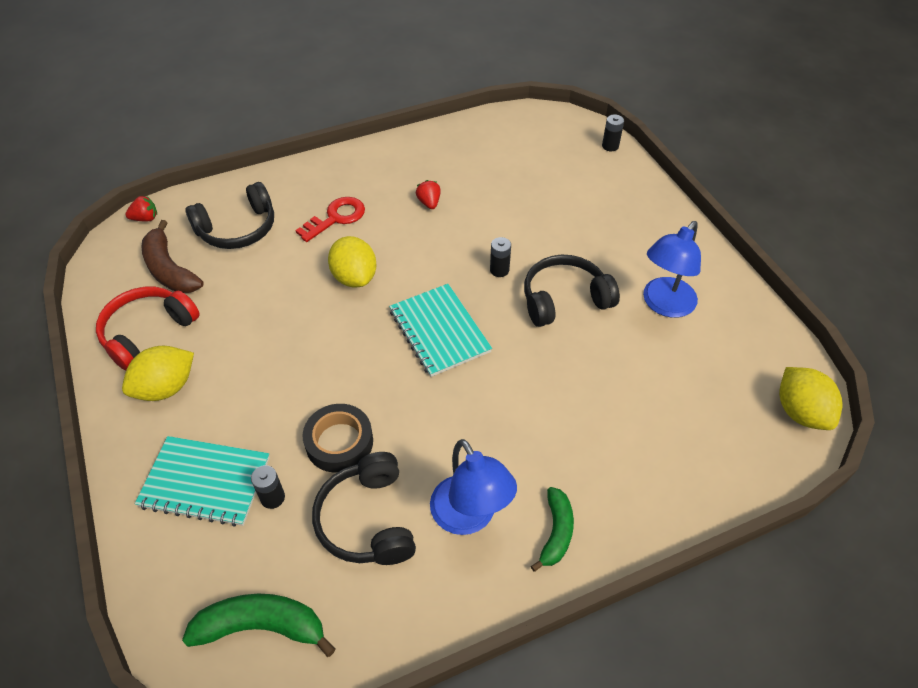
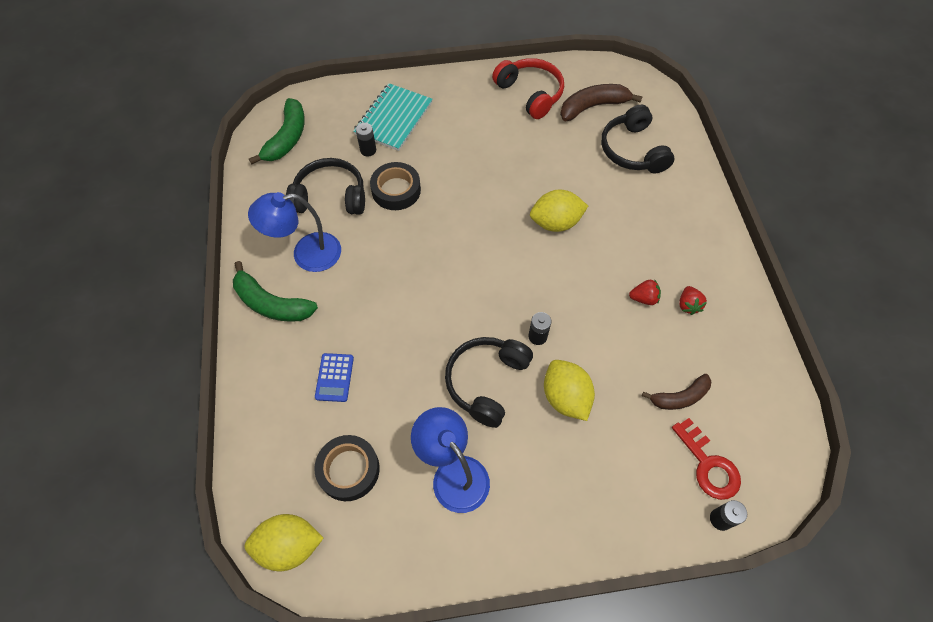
camera: 105 degrees right, 10 degrees up
(145, 218) = (656, 94): red strawberry -> red strawberry (688, 305)
(166, 388) = (476, 102): yellow lemon -> yellow lemon (565, 397)
(336, 218) = (634, 220): red key -> red key (708, 465)
(439, 331) = (478, 272): turquoise notebook -> none
(520, 173) = (679, 397): none -> brown banana
(556, 532) = (271, 304): green banana -> green banana, size x1.51
(564, 299) = (486, 382): black headphones -> black headphones turned 150 degrees counterclockwise
(619, 429) = (334, 377): none -> blue calculator
(706, 386) = (348, 470): none -> black tape

